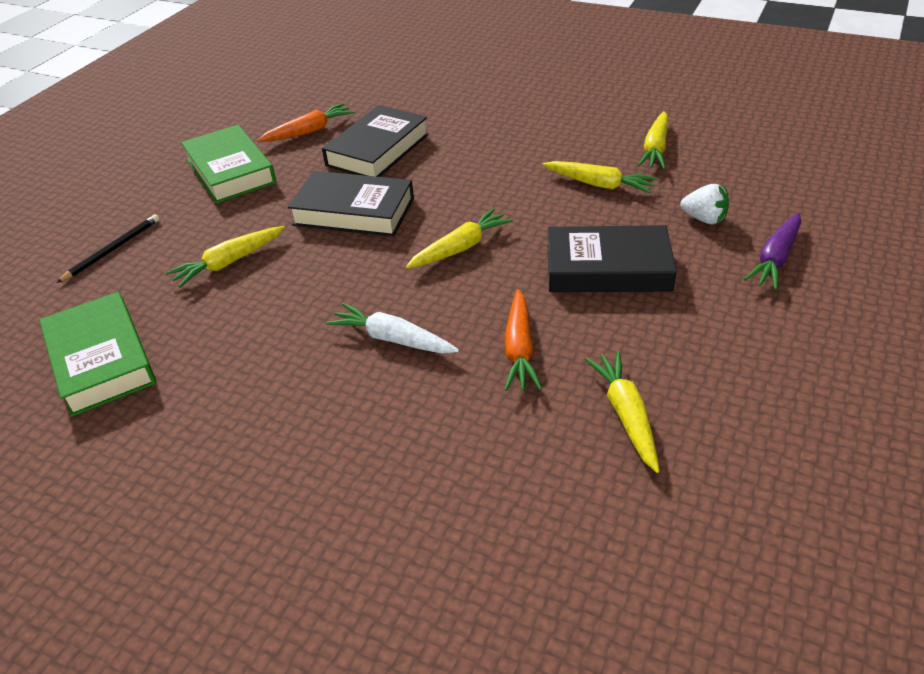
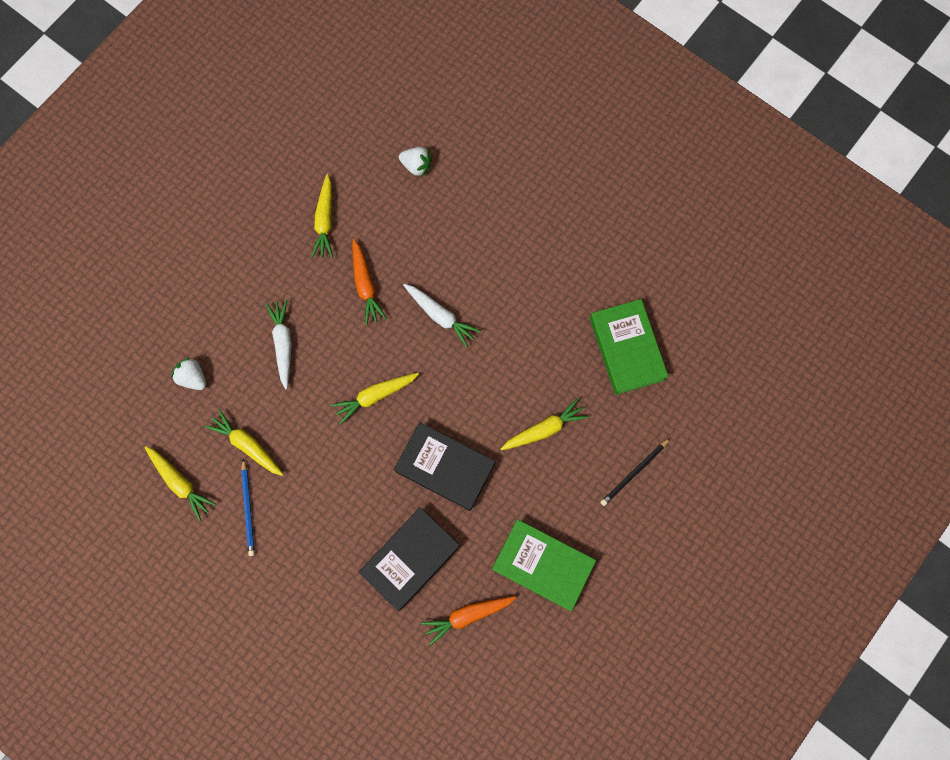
camera: 170 degrees left, 35 degrees up
(230, 171) = (542, 565): green book -> green book turned 45 degrees counterclockwise
(496, 540) = (416, 166): none -> white strawberry
(519, 349) = (366, 285): orange carrot -> orange carrot turned 150 degrees clockwise
(569, 147) = (248, 509): none -> blue pencil
(608, 268) = (283, 344): black book -> white carrot
(655, 148) = (180, 482): yellow carrot -> yellow carrot turned 105 degrees clockwise
(775, 258) = (171, 321): purple carrot -> none

